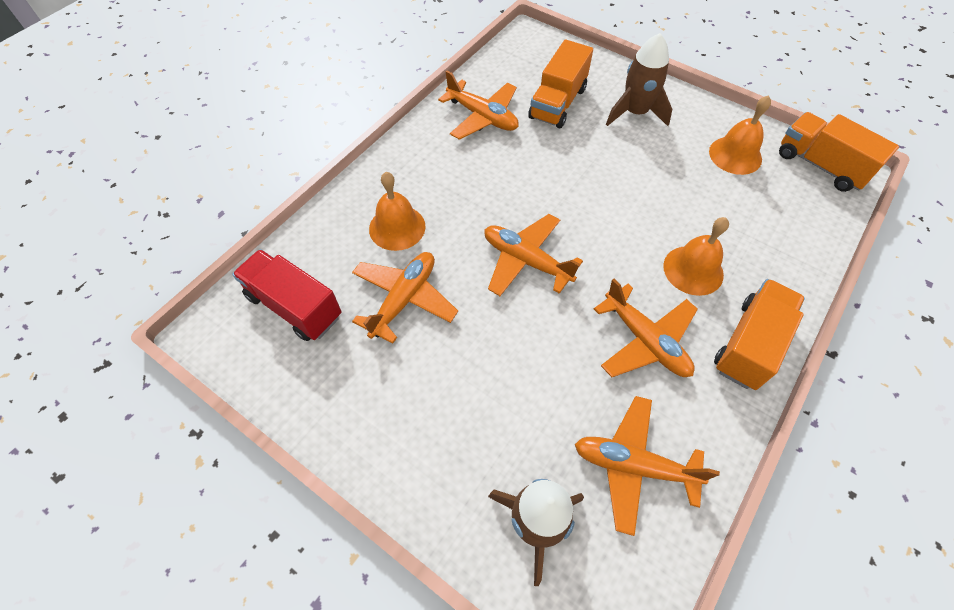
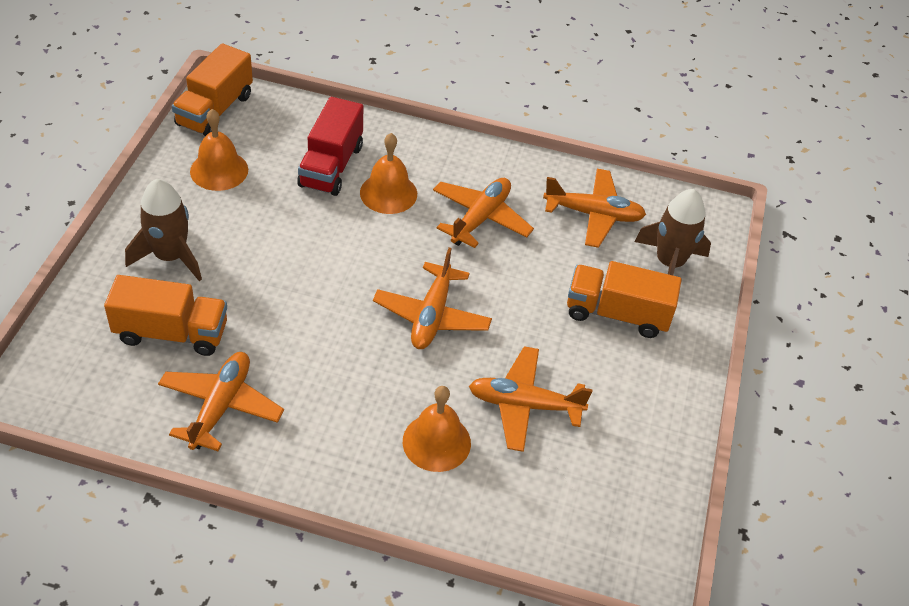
camera: 115 degrees left, 10 degrees down
(294, 306) = (580, 502): red truck -> red truck (331, 166)
(633, 466) = (593, 214): orange plane -> orange plane turned 75 degrees counterclockwise
(749, 344) = (452, 155): orange truck -> orange truck (617, 314)

